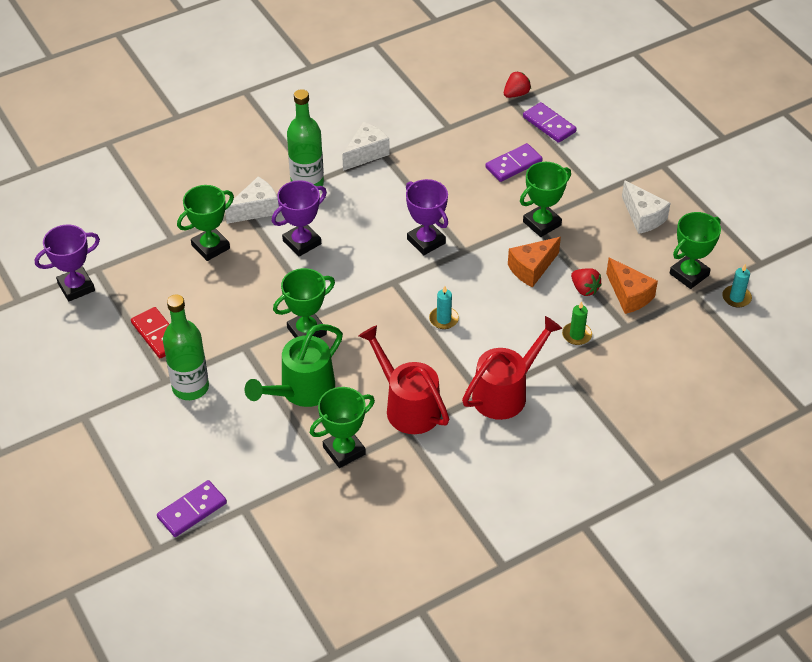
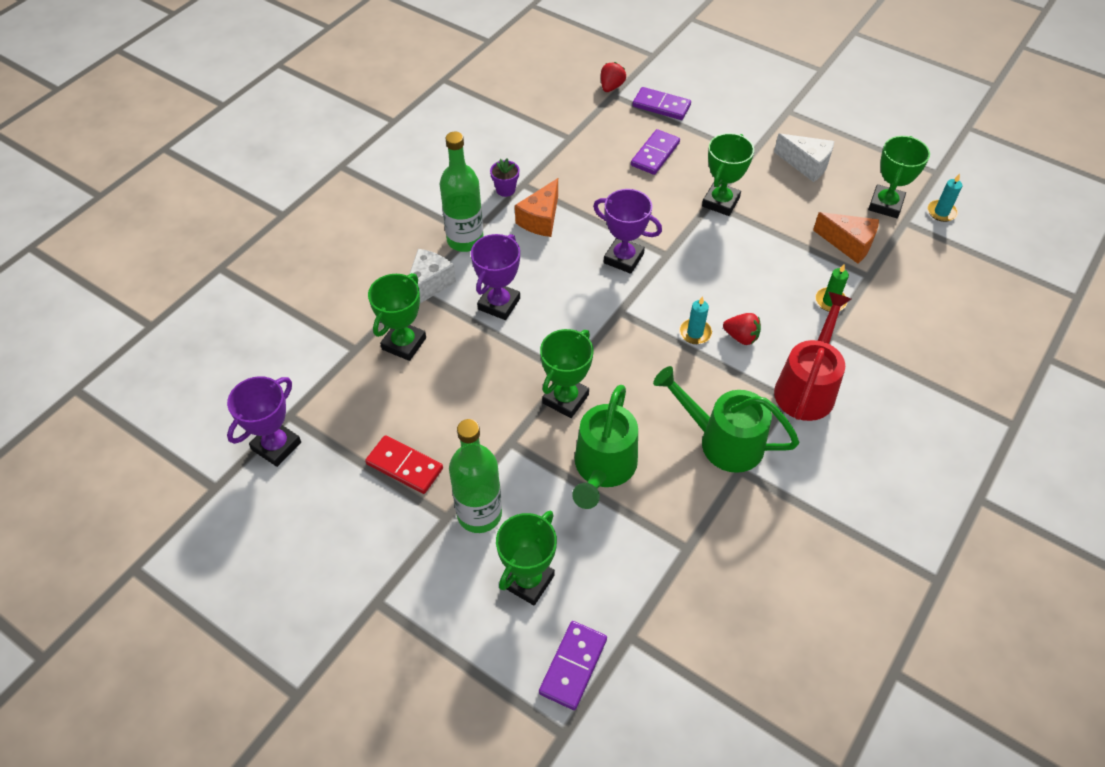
camera: 25 degrees left, 5 degrees up
(344, 450) = (691, 519): green trophy -> green trophy (528, 581)
(366, 153) = (505, 190): white cheese -> purple flower pot
(407, 406) = (721, 441): red watering can -> green watering can
(532, 268) = (742, 250): orange cheese -> orange cheese (541, 219)
(584, 289) = (804, 252): red strawberry -> red strawberry (741, 337)

